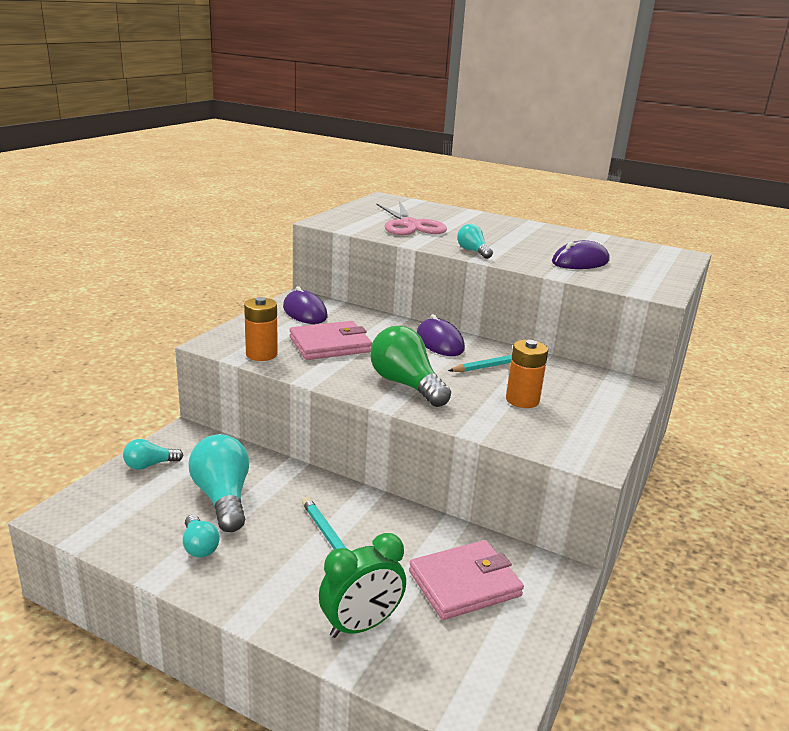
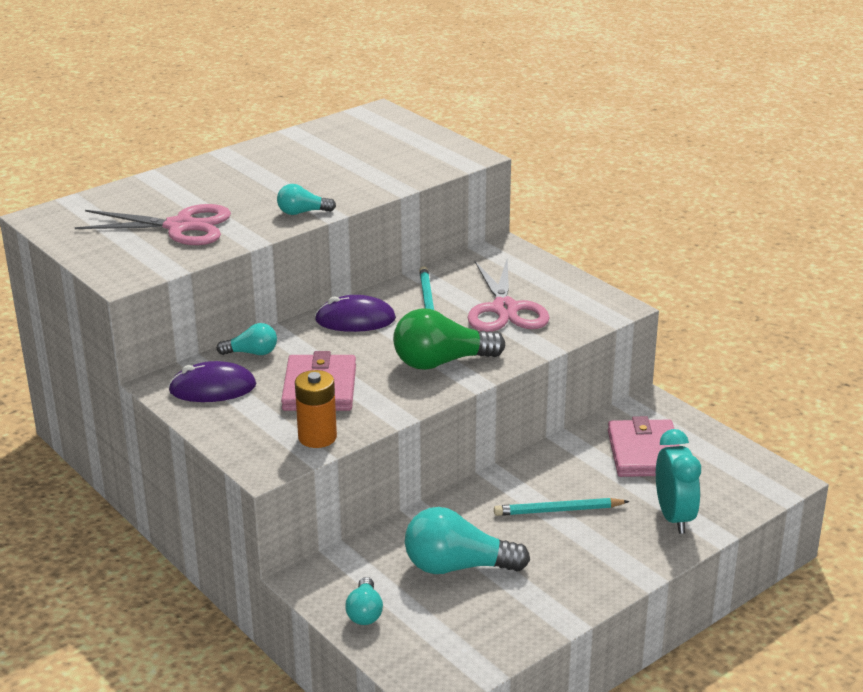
camera: 65 degrees left, 5 degrees up
(199, 546) = (532, 592): turquoise light bulb -> turquoise light bulb (252, 353)
(361, 625) = (674, 517): green clock -> turquoise clock
(522, 400) = (504, 309): orange battery -> pink scissors
(580, 262) = (370, 166): purple mouse -> none

